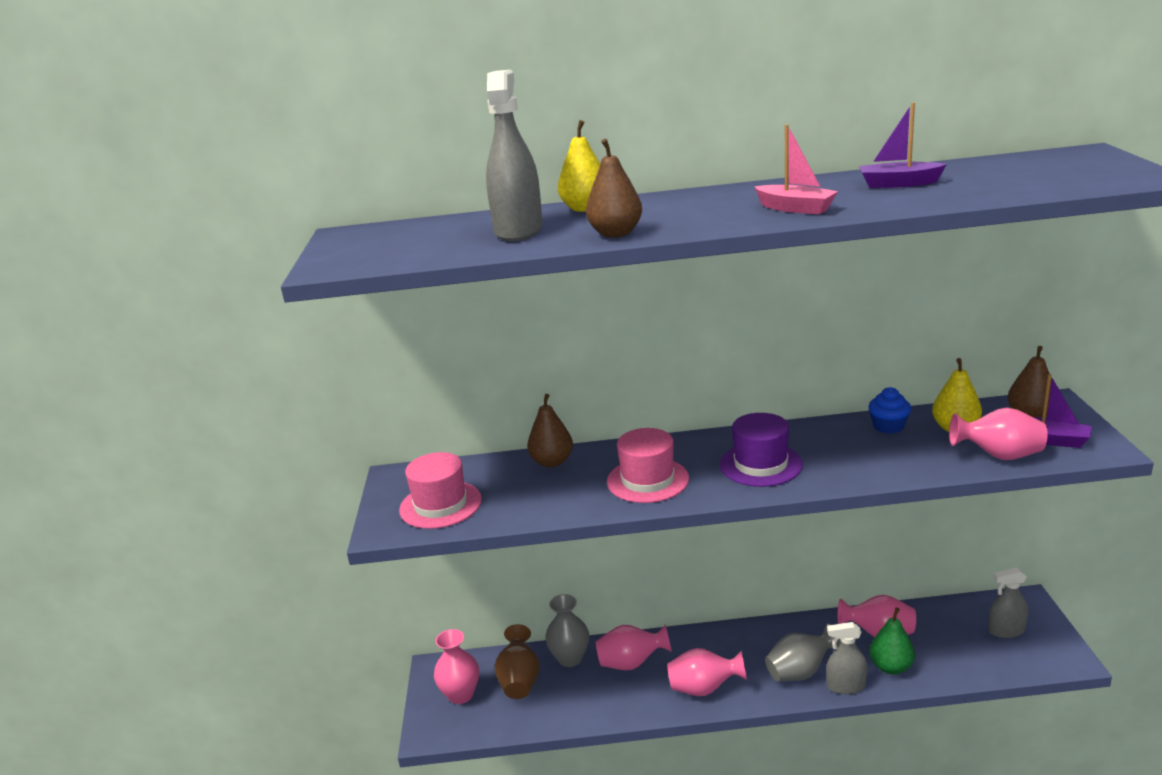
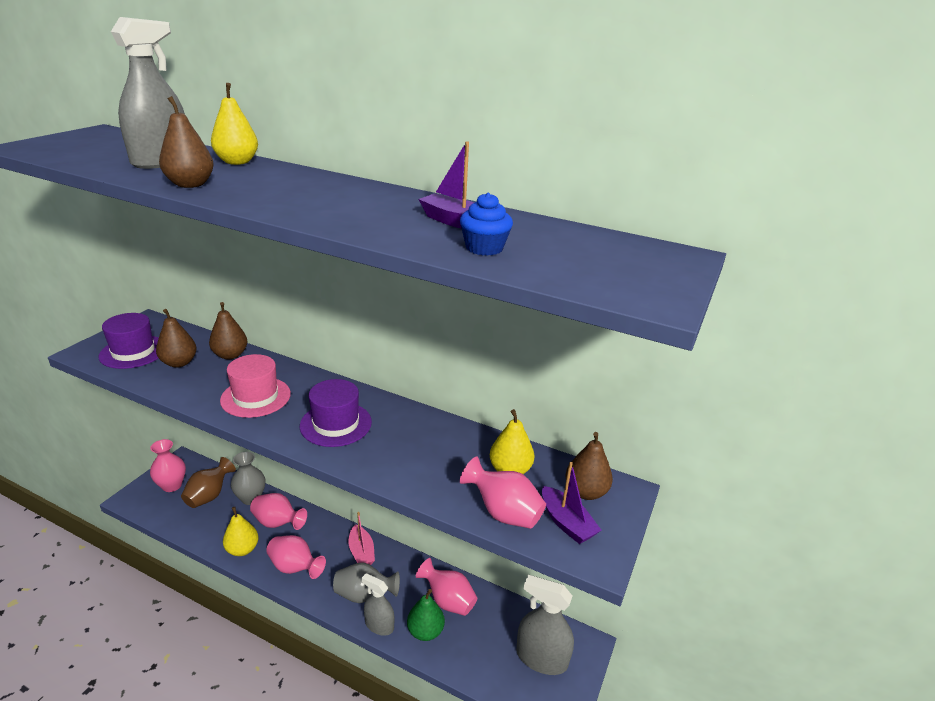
camera: 25 degrees right, 5 degrees up
(440, 505) = (133, 352): pink hat -> purple hat
(512, 491) = (179, 363): none -> brown pear
(628, 704) = (242, 549): none -> yellow pear
(795, 208) = (333, 212): pink boat -> pink boat (361, 552)
(888, 426) = (465, 442): blue cupcake -> blue cupcake (484, 248)
(1006, 630) = (541, 658): grey spray bottle -> grey spray bottle, size x1.59

